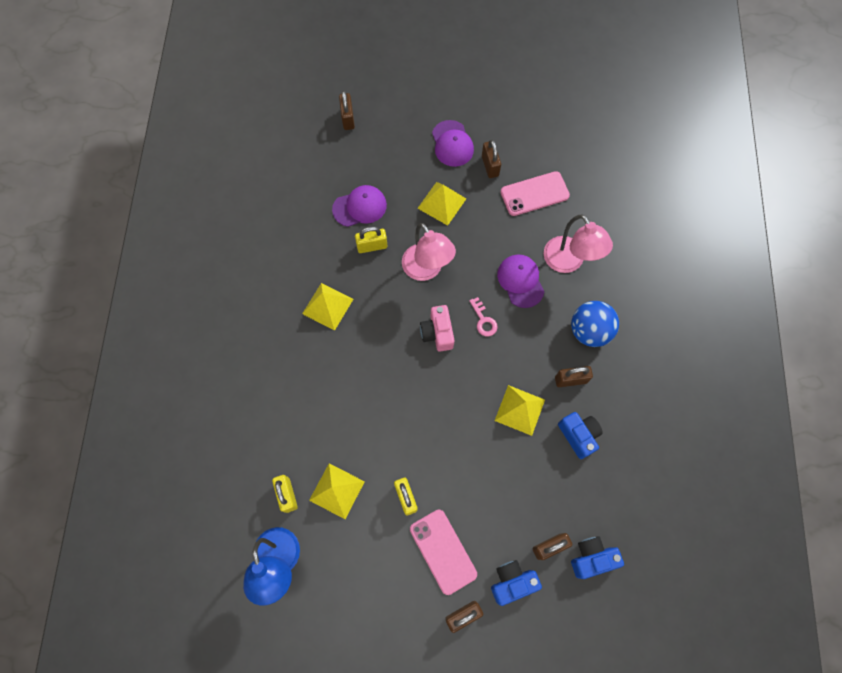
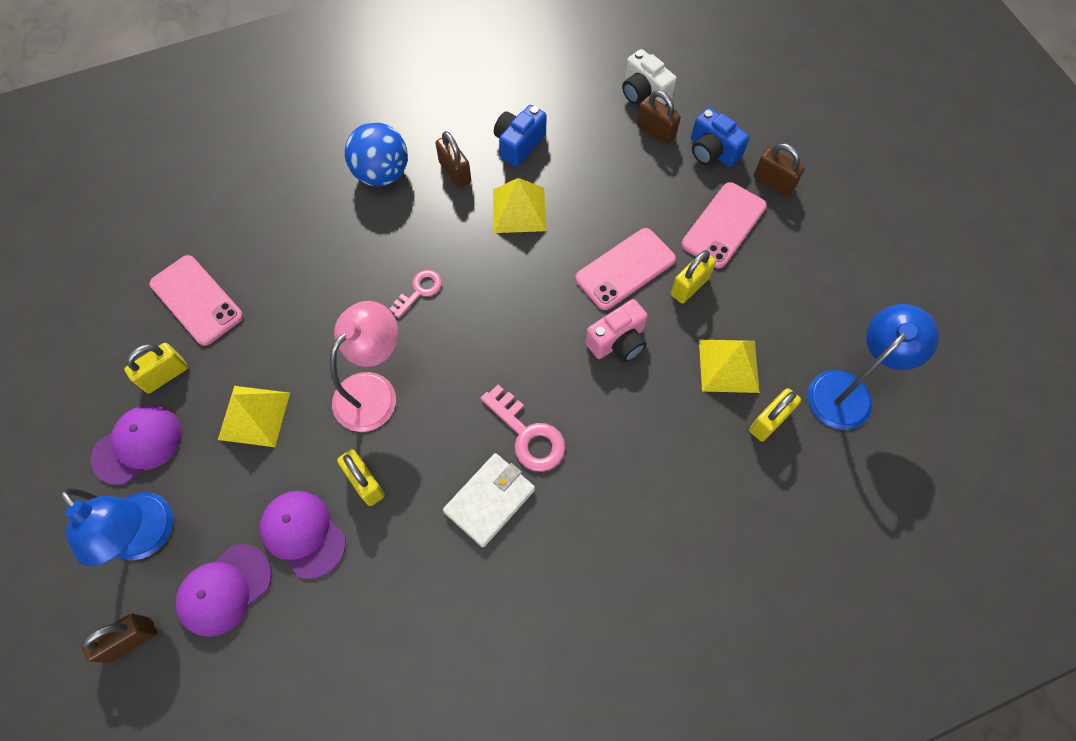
camera: 115 degrees left, 5 degrees down
(327, 306) = (490, 500): yellow pyramid -> white wallet
(355, 344) = (528, 435): none -> pink key
(396, 137) = (148, 537): none -> blue lamp
(437, 333) = (462, 338): pink camera -> pink camera (618, 341)
(440, 459) = (625, 269): none -> pink phone
(490, 166) = (165, 375): brown padlock -> yellow padlock
(520, 281) = (343, 269): purple cap -> purple cap (224, 590)
(568, 262) = (292, 225): pink lamp -> none
(591, 558) = (644, 93): blue camera -> white camera

